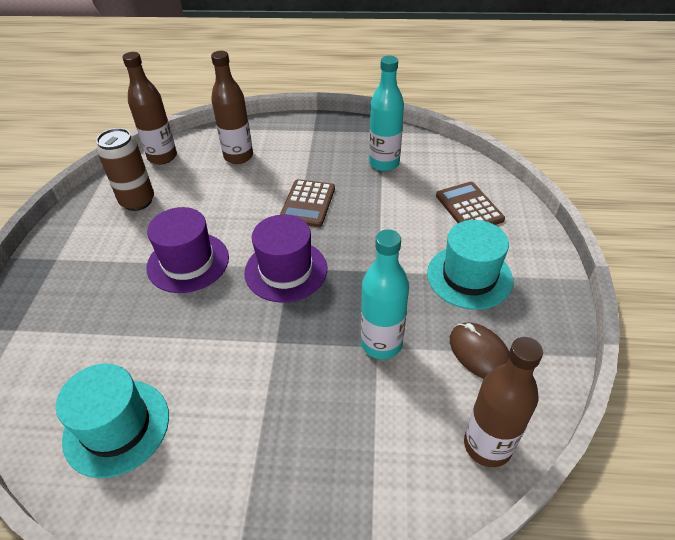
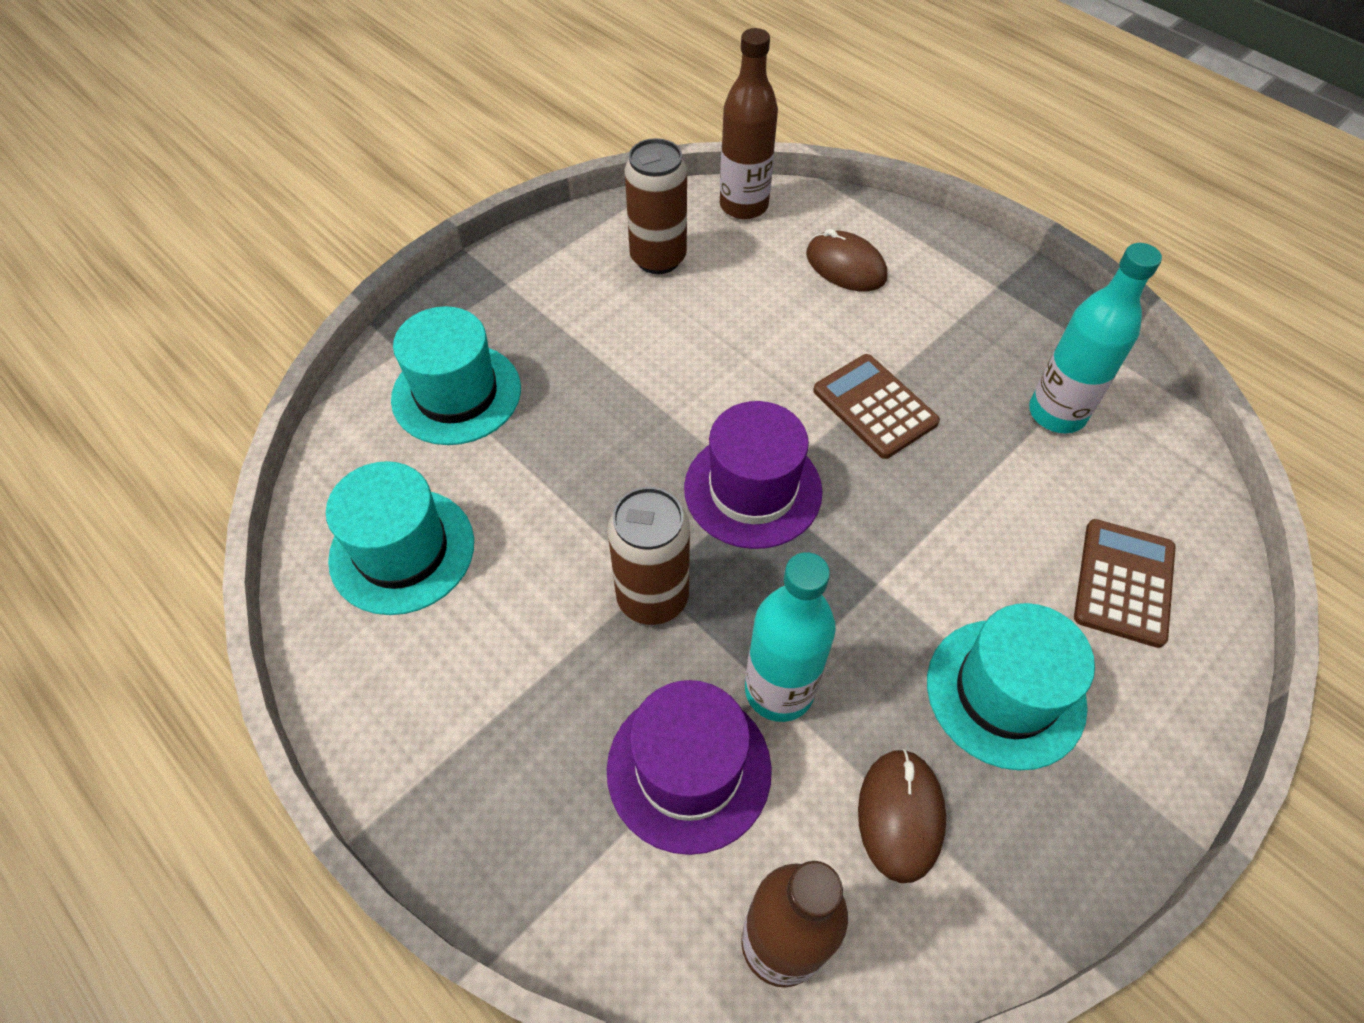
camera: 40 degrees right, 10 degrees up
(75, 328) = (456, 394): none -> turquoise hat
(188, 262) = (644, 391): purple hat -> purple hat (689, 769)
(238, 156) = (845, 266): brown bottle -> brown mouse
(283, 348) = (652, 597): none -> brown can
(308, 204) = (874, 407): brown calculator -> brown calculator turned 90 degrees clockwise

